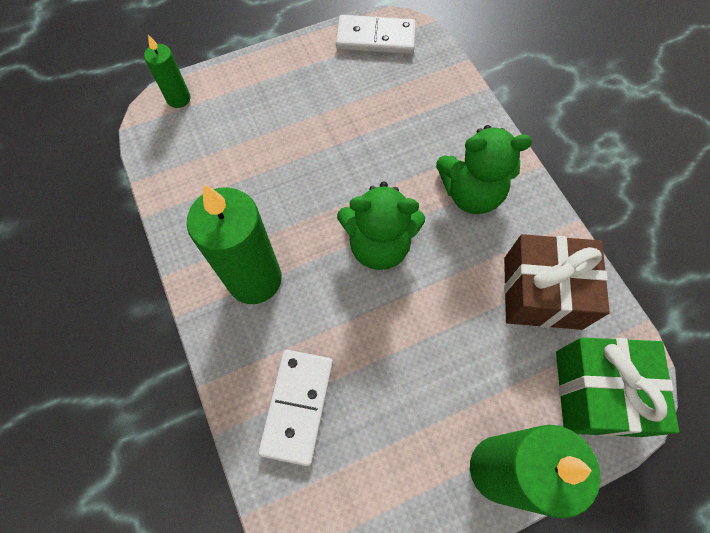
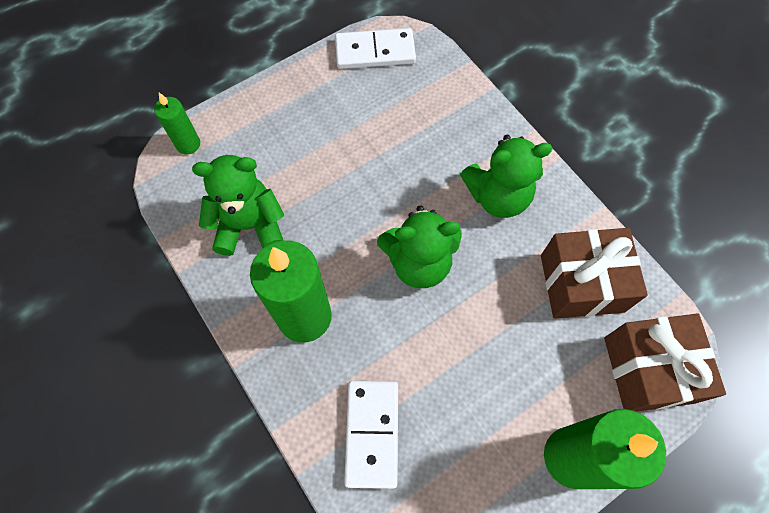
camera: 10 degrees left, 0 degrees up
(220, 183) = (249, 225): none -> green teddy bear
(597, 393) = (648, 369): green gift -> brown gift

